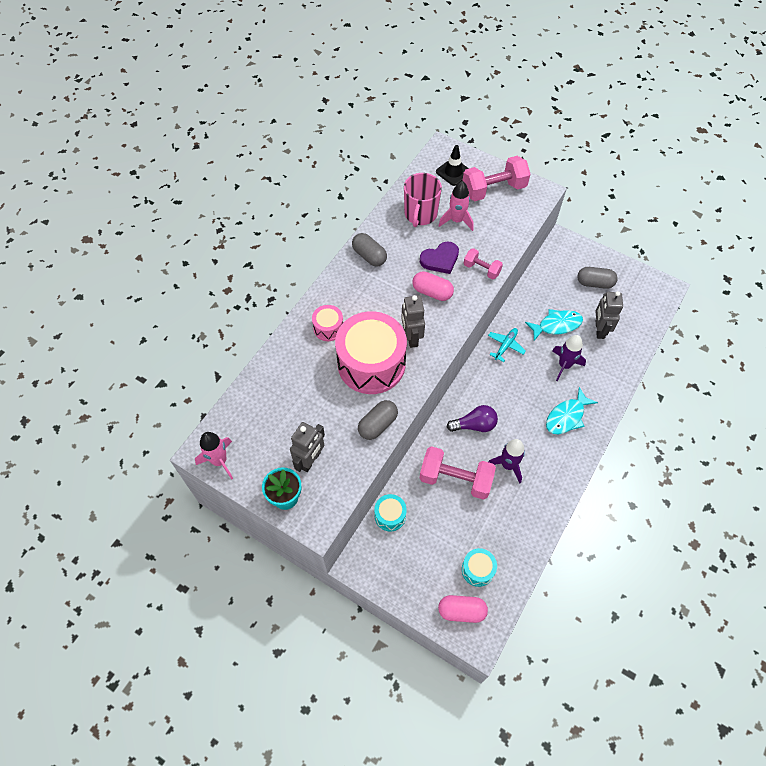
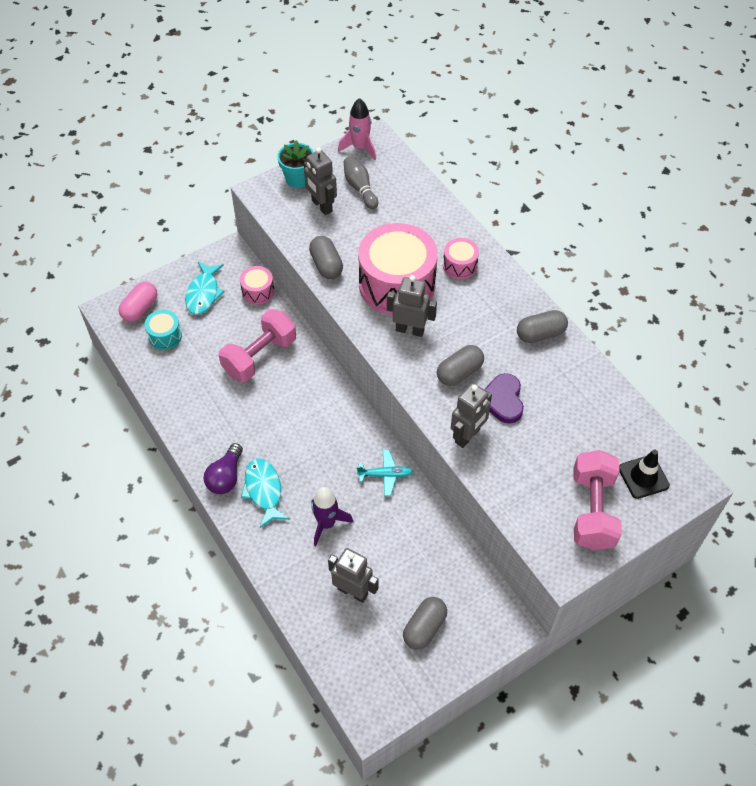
camera: 115 degrees right, 5 degrees down
(273, 438) = (360, 188): none -> grey bowling pin
(390, 516) = (258, 291): turquoise drum -> pink drum
(420, 214) = (583, 409): pink mug -> none
(432, 292) = (459, 372): pink capsule -> grey capsule
(456, 220) = (556, 443): pink rocket -> none
(474, 425) = (306, 398): purple light bulb -> purple light bulb (226, 477)
(481, 269) = (467, 436): pink dumbbell -> grey robot
(505, 346) = (385, 475): turquoise plane -> turquoise plane turned 60 degrees counterclockwise
(508, 465) = (245, 407): purple rocket -> none
(556, 325) = (384, 545): turquoise fish -> turquoise fish (203, 293)

